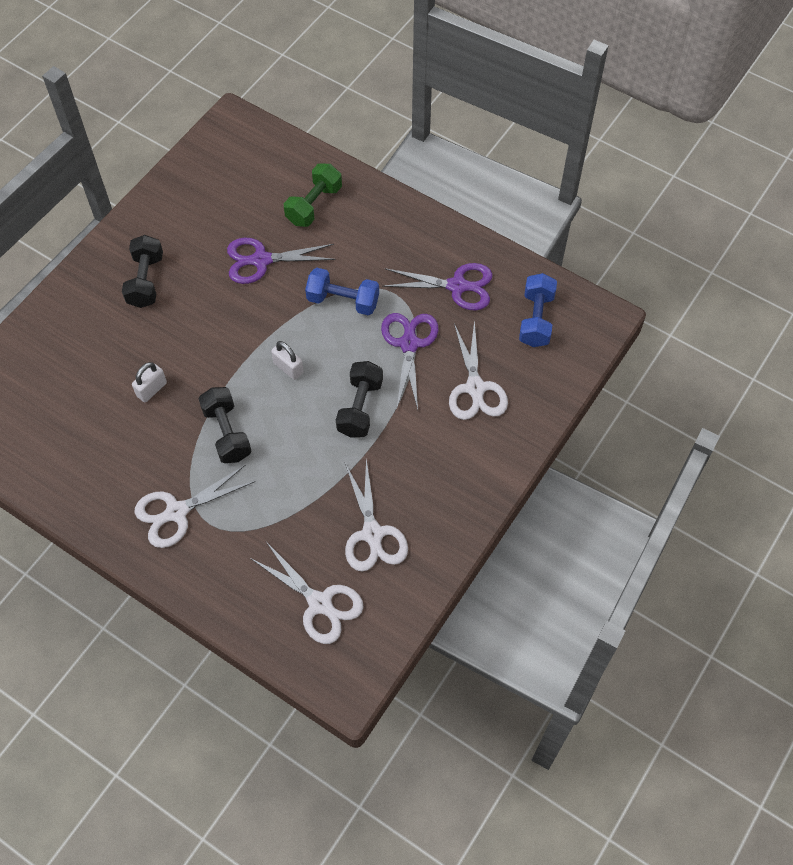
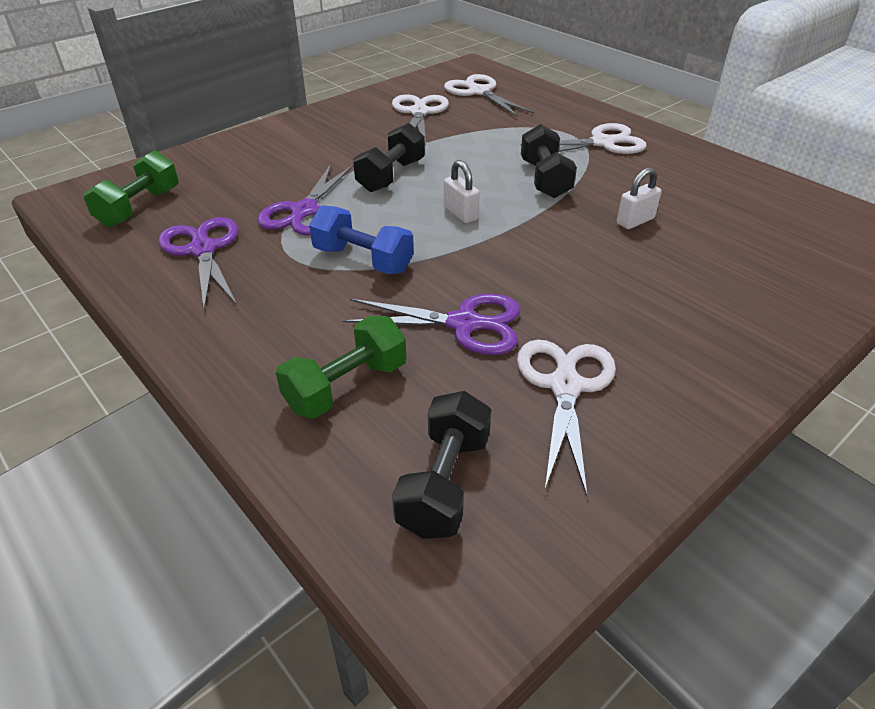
camera: 165 degrees left, 20 degrees down
(146, 281) = (655, 329): black dumbbell -> black dumbbell (444, 483)
(457, 286) = (203, 250): purple scissors -> purple scissors turned 45 degrees clockwise
(475, 388) = (258, 171): white scissors -> white scissors (565, 386)
(536, 319) = (139, 207): blue dumbbell -> green dumbbell

